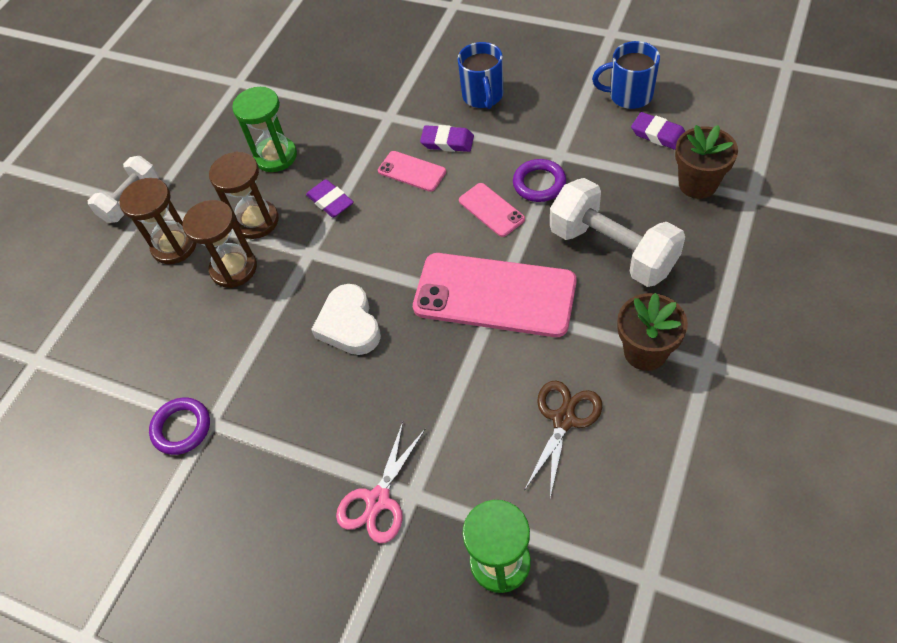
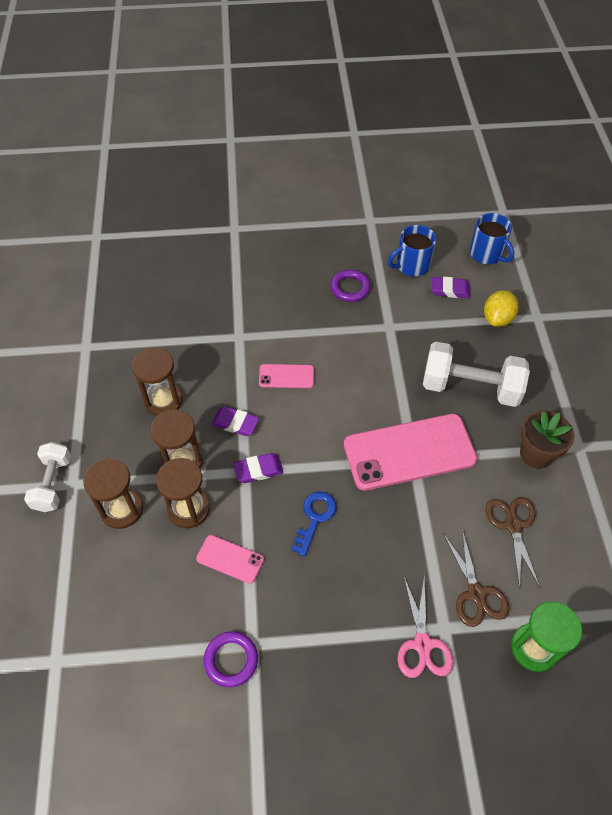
camera: 35 degrees left, 0 degrees up
(276, 156) = (163, 400): green hourglass -> brown hourglass
(349, 325) = (315, 518): white heart -> blue key
(447, 142) = (299, 343): purple eraser -> purple eraser (258, 470)
(472, 474) = (476, 593): none -> brown scissors
(483, 96) = (304, 298): blue mug -> blue mug (487, 254)
(491, 210) = (366, 387): pink phone -> pink phone (230, 559)
(539, 183) = (389, 354): purple ring -> purple ring (350, 288)
(698, 184) = (497, 318): brown flower pot -> yellow lemon

